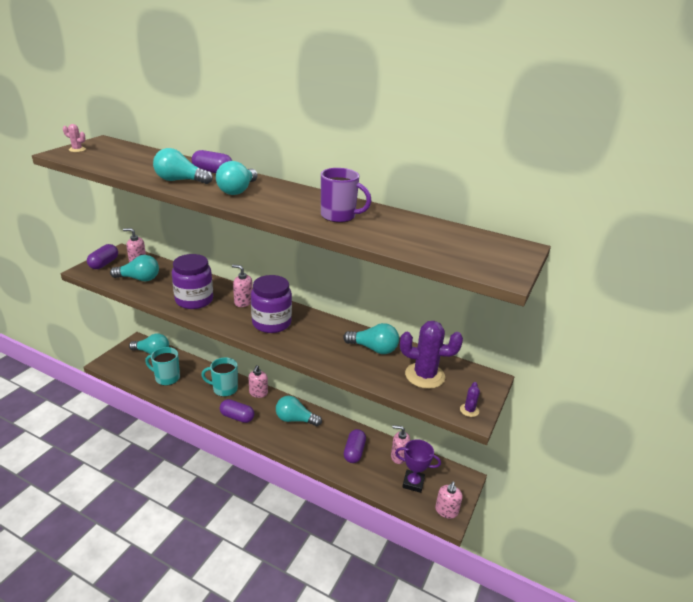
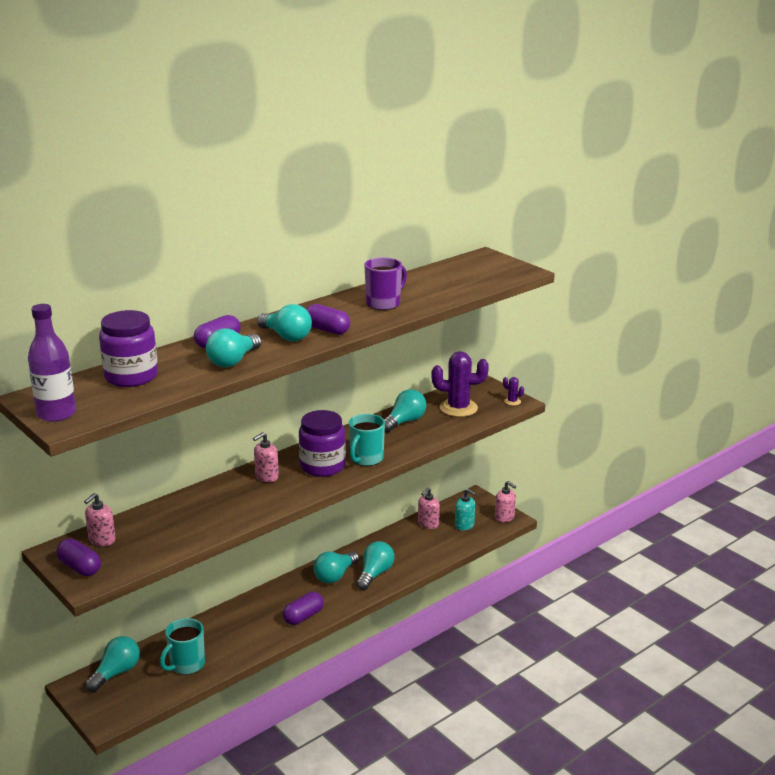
camera: 65 degrees left, 5 degrees down
(77, 149) = (56, 414): pink cactus -> purple bottle
(139, 279) = (150, 542): turquoise light bulb -> turquoise light bulb (375, 574)
(194, 300) = (237, 507): purple jar -> purple jar (131, 376)
(224, 389) = (245, 619): turquoise mug -> turquoise mug (366, 459)
(258, 393) = (272, 594): pink soap dispenser -> none
(354, 452) = (406, 548): purple capsule -> purple capsule (327, 330)
(413, 483) = (464, 525): purple trophy -> turquoise soap dispenser
(424, 375) = (458, 408): purple cactus -> purple cactus turned 60 degrees clockwise

